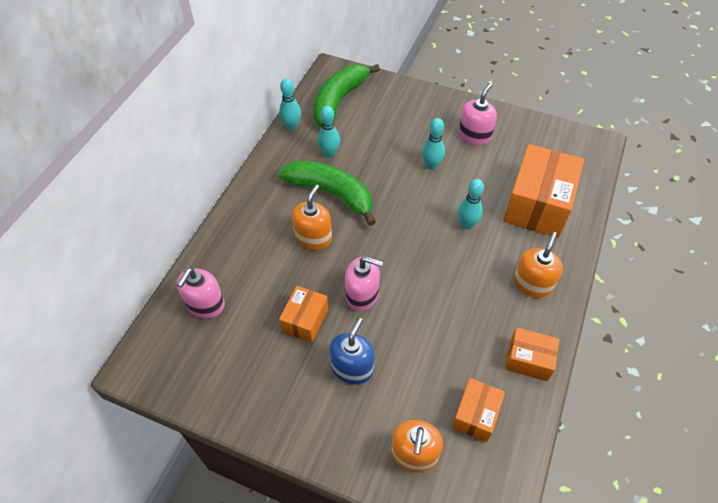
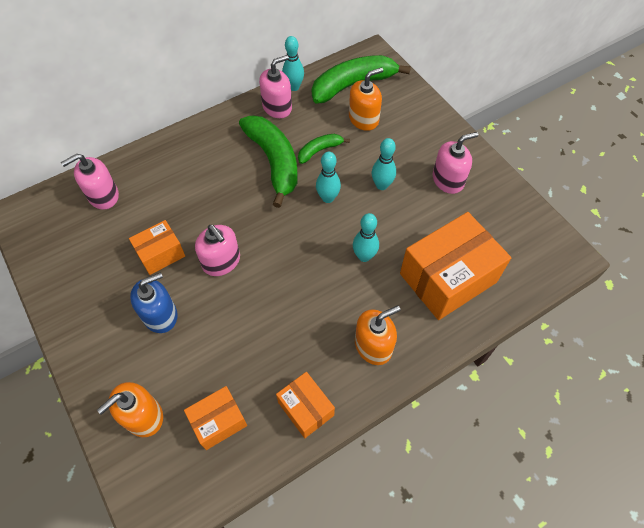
camera: 35 degrees right, 5 degrees up
(293, 149) = (277, 107): none -> pink soap dispenser
(313, 237) = (227, 191): orange soap dispenser -> orange soap dispenser (363, 119)
(329, 153) = (303, 127): turquoise bowling pin -> turquoise bowling pin (328, 198)
(360, 165) = (319, 150): none -> green banana

